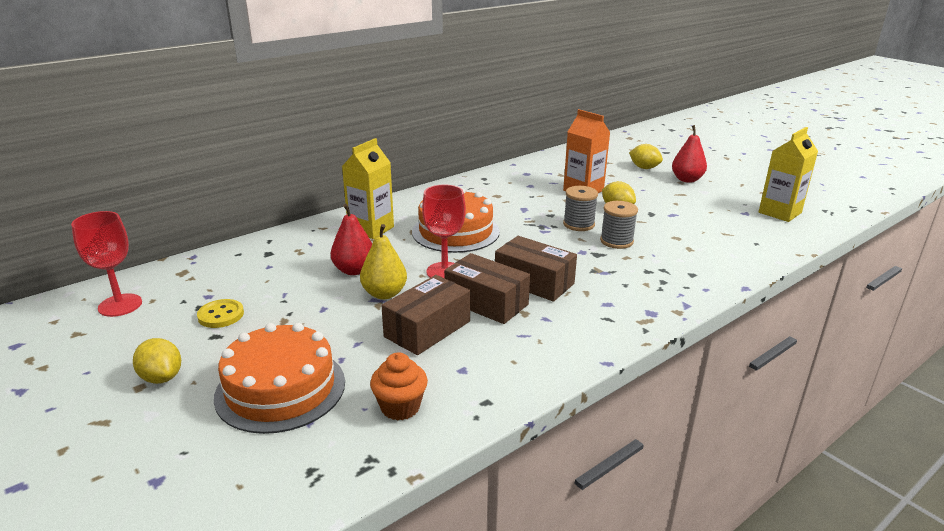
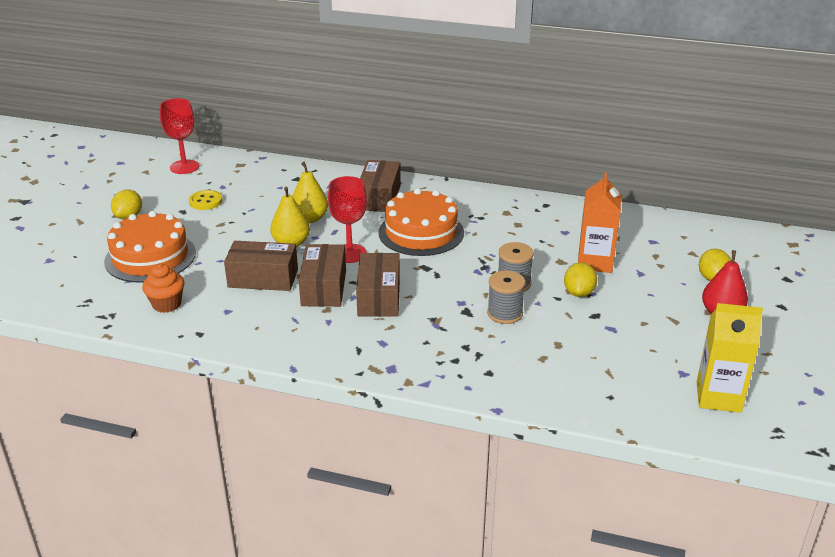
camera: 55 degrees right, 5 degrees up
(354, 270) = (310, 218): red pear -> yellow pear
(371, 229) = (379, 197): yellow carton -> brown box

